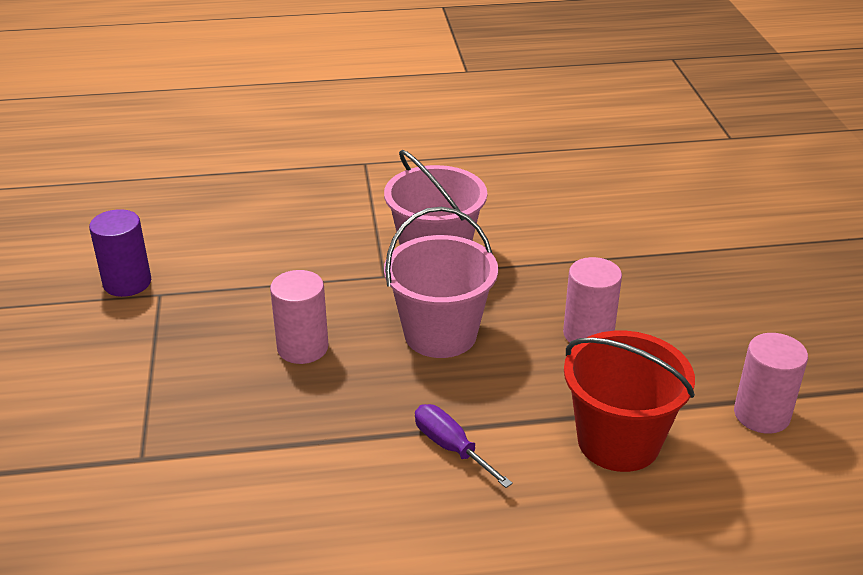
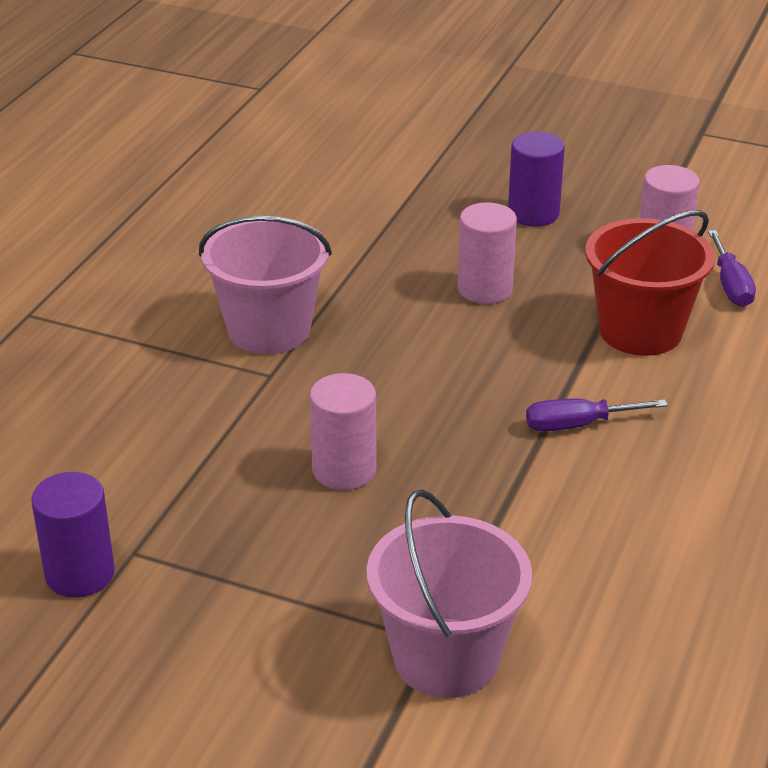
camera: 60 degrees left, 0 degrees up
(440, 334) = (405, 373): pink bucket -> pink bucket (446, 658)
(726, 322) = (533, 213): none -> purple cylinder
(753, 478) = (730, 285): none -> purple screwdriver

